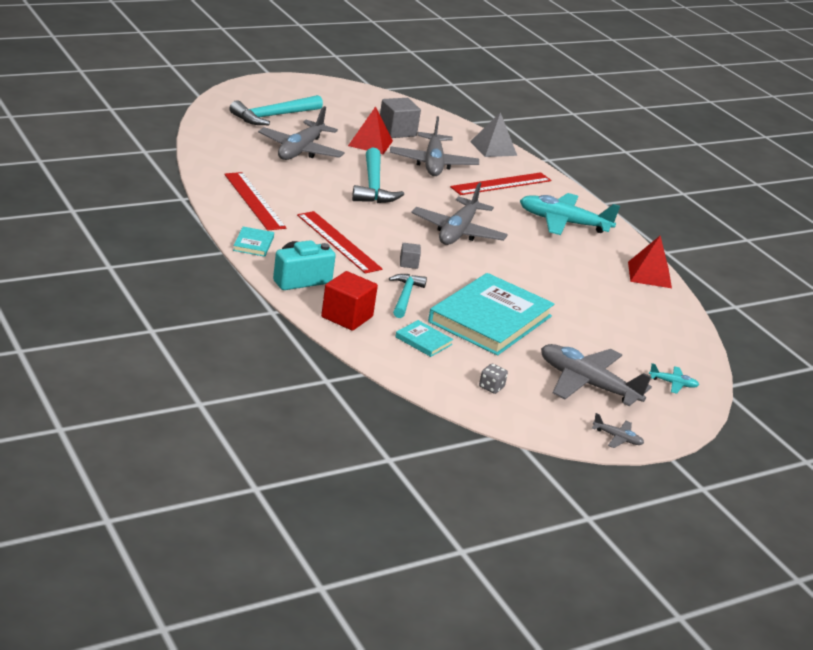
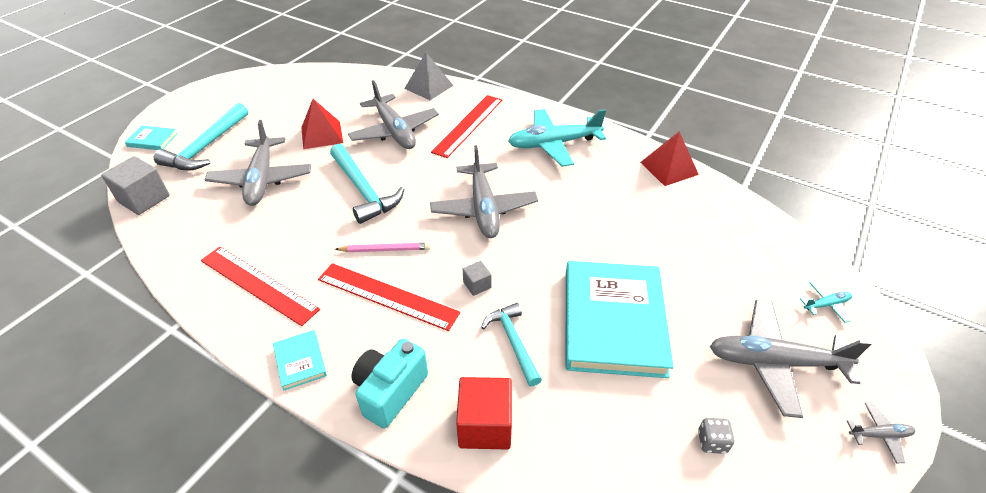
camera: 25 degrees left, 15 degrees up
(359, 221) = (385, 249): none -> pink pencil
(397, 131) = (335, 108): grey cube -> grey cube (144, 199)
(423, 341) = (588, 408): turquoise book -> turquoise book (152, 140)

